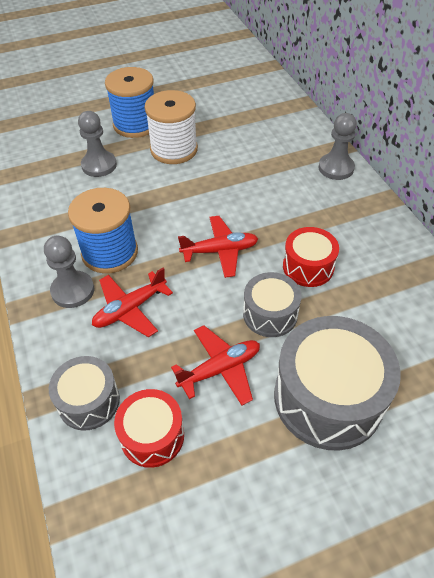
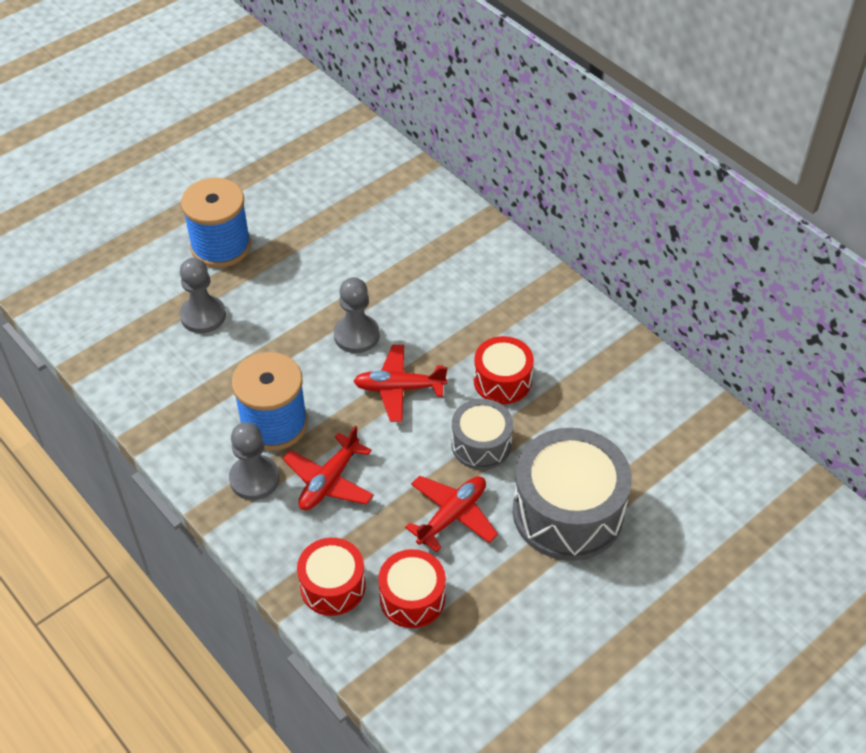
camera: 20 degrees left, 0 degrees up
(89, 401) = (333, 586): grey drum -> red drum
(174, 149) = (287, 271): white spool -> none
(220, 251) = (399, 388): red plane -> red plane turned 150 degrees counterclockwise
(336, 168) = (492, 249): grey pawn -> grey pawn (356, 335)

